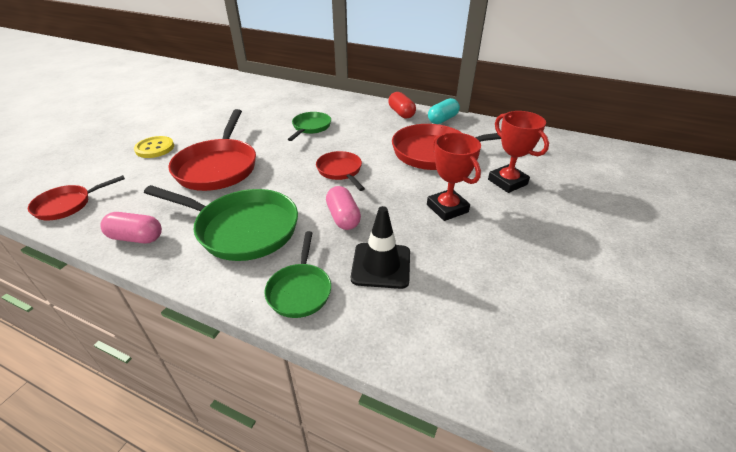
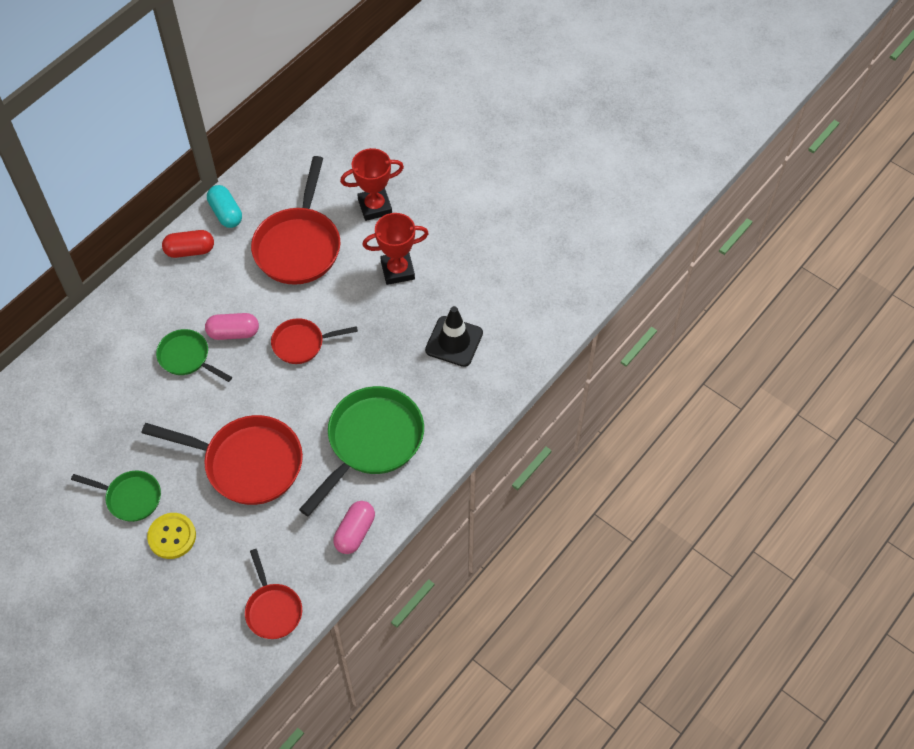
camera: 75 degrees left, 20 degrees up
(300, 290) = (463, 403): green pan -> green pan (130, 497)
(343, 217) = (382, 356): pink capsule -> pink capsule (233, 333)

